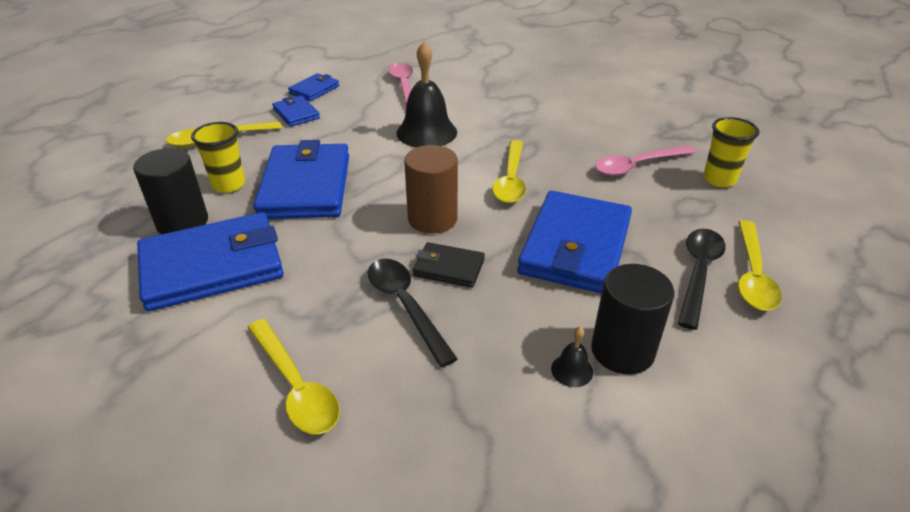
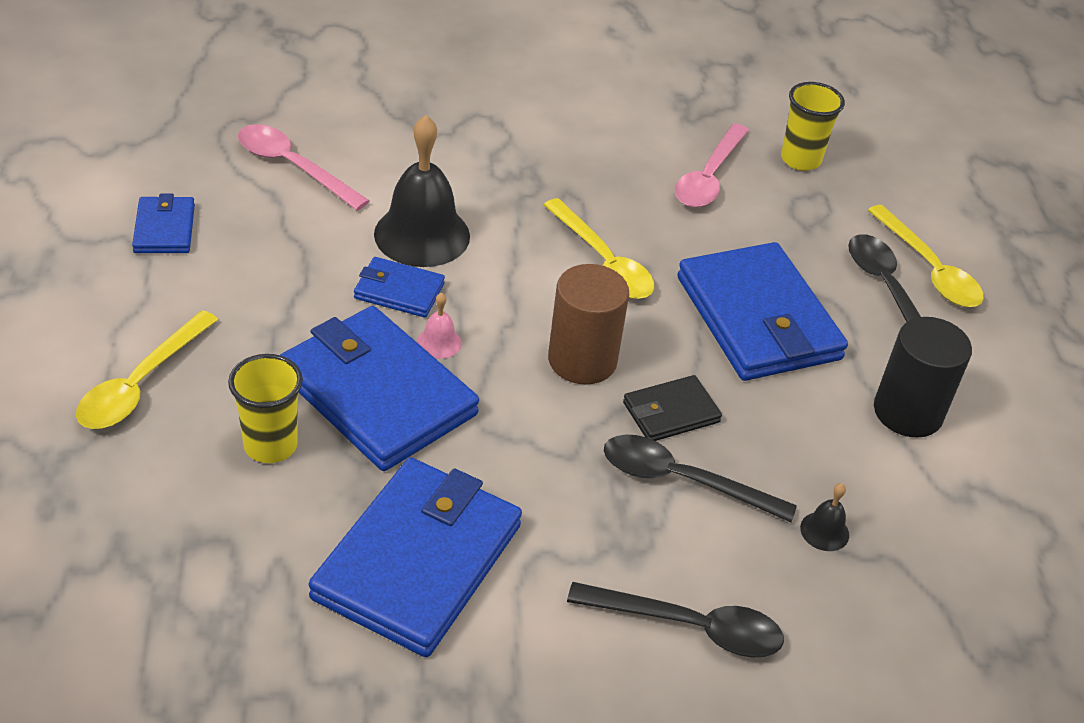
camera: 45 degrees left, 5 degrees up
(182, 222) = (291, 530): black cylinder -> none
(295, 386) = (689, 627): yellow spoon -> black spoon
(296, 114) = (198, 285): blue wallet -> blue wallet (399, 291)
(368, 178) = (439, 342): none -> pink bell
(572, 370) = (890, 456): black bell -> black bell (824, 531)

